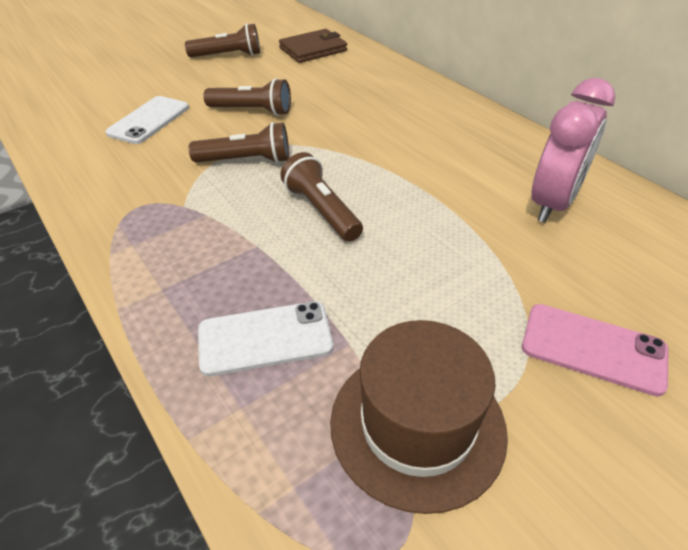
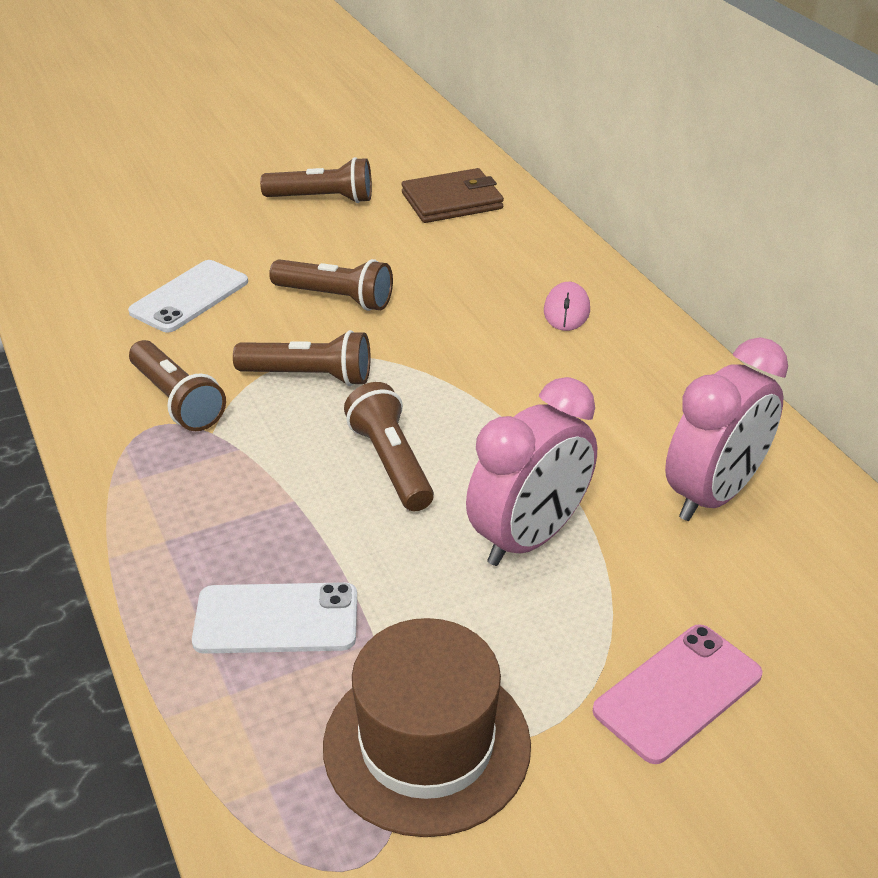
camera: 10 degrees right, 5 degrees down
(152, 187) = (177, 400): none -> brown flashlight
(409, 103) = (566, 311): none -> pink mouse
(438, 249) = (529, 538): none -> pink clock
(593, 348) = (678, 693): pink phone -> pink phone turned 75 degrees counterclockwise

